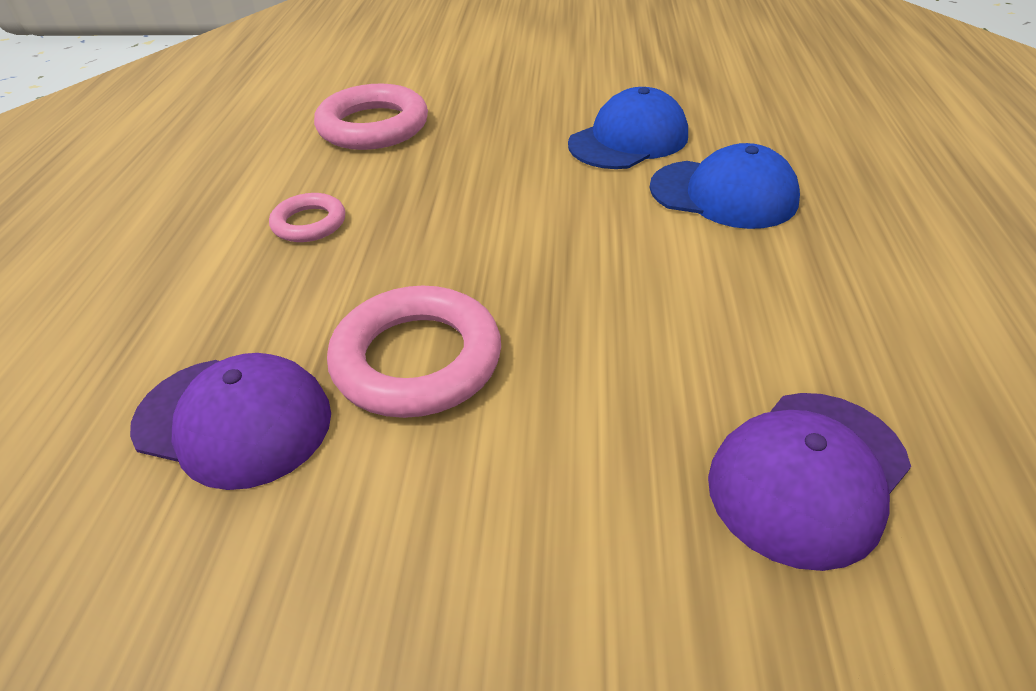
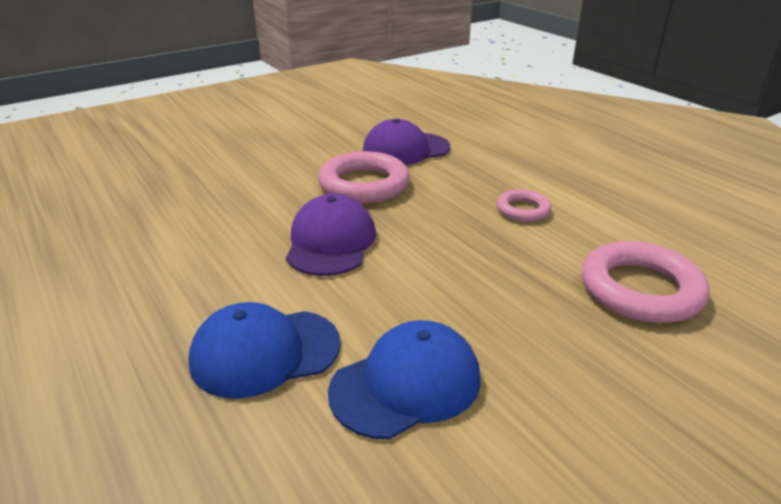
camera: 140 degrees right, 10 degrees down
(628, 140) = (406, 384): blue cap -> blue cap turned 135 degrees counterclockwise
(808, 475) = (155, 210): purple cap -> purple cap (331, 242)

